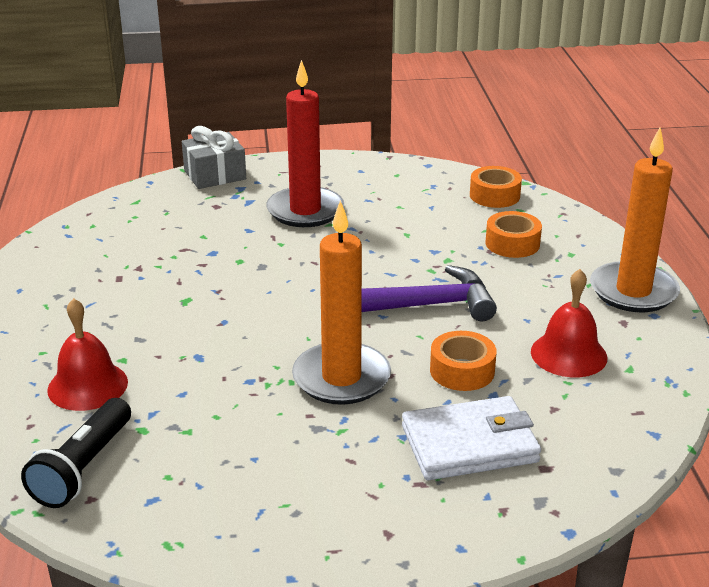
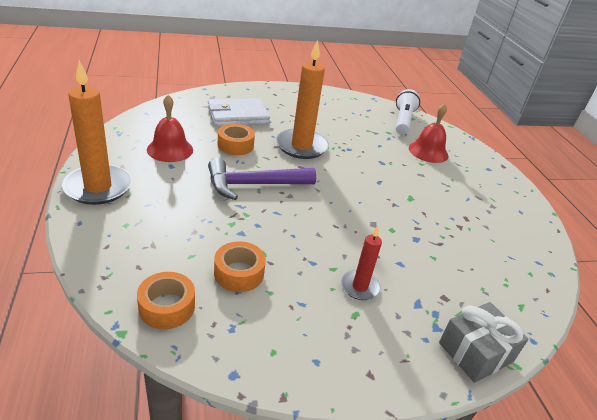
camera: 170 degrees right, 5 degrees up
(83, 467) = (403, 121): black flashlight -> white flashlight
(305, 211) = (360, 287): red candle -> red candle, size x0.54
(512, 243) = (172, 237): orange tape -> orange tape (239, 273)

